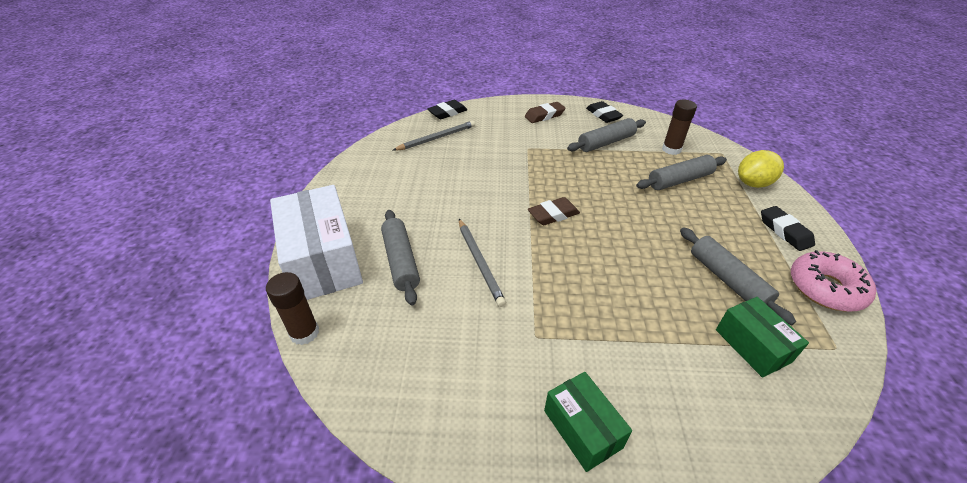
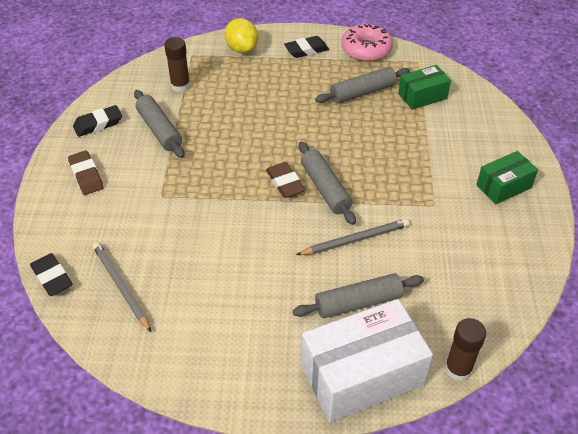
camera: 90 degrees left, 5 degrees up
(679, 180) = (234, 91): grey rolling pin -> grey rolling pin (325, 189)

